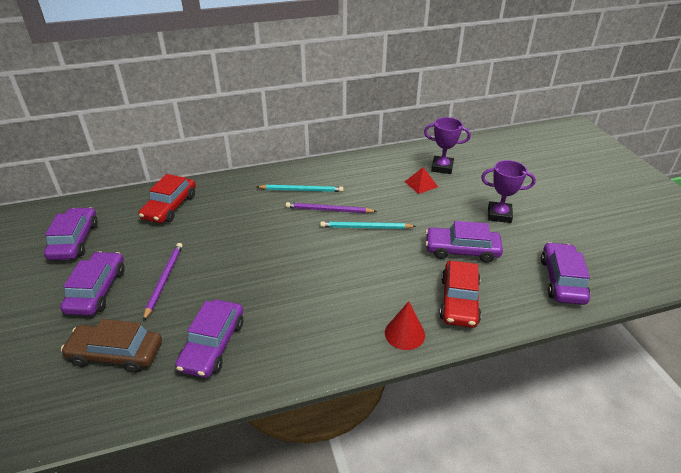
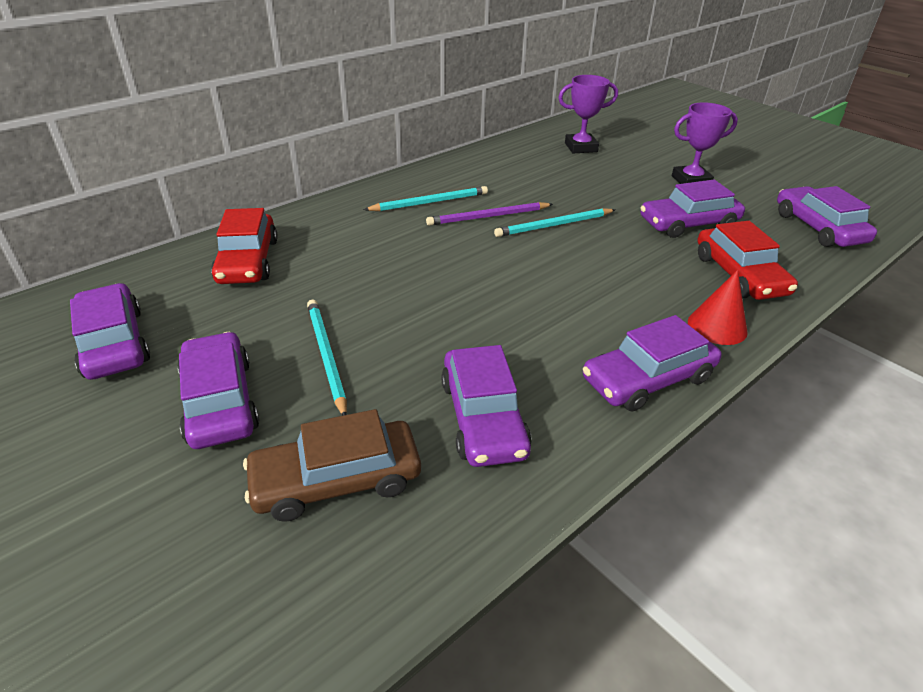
camera: 25 degrees left, 0 degrees up
(164, 280) = (326, 356): purple pencil -> turquoise pencil
(325, 354) = (647, 378): none -> purple car
(421, 184) = (574, 168): red pyramid -> none

